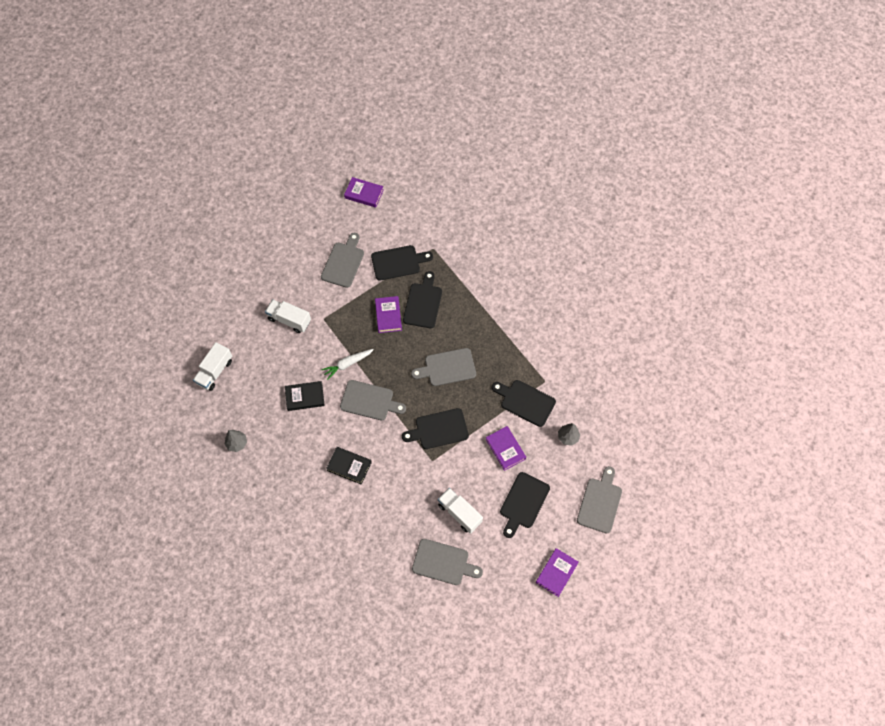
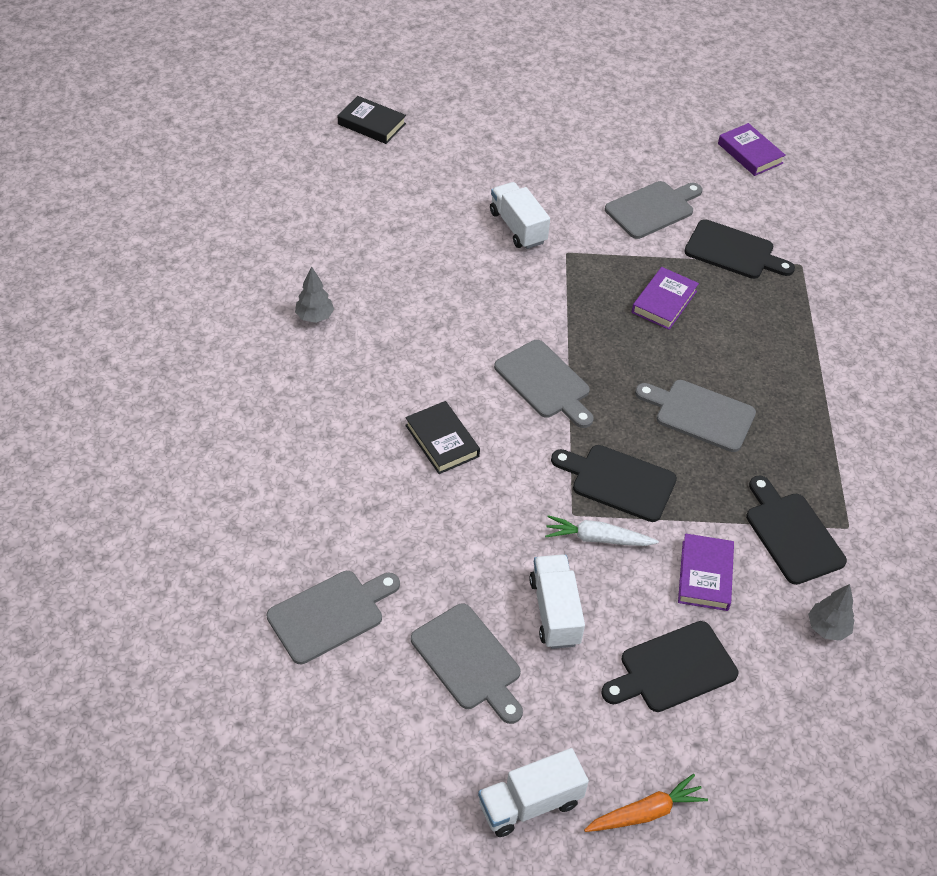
camera: 35 degrees right, 15 degrees down
(215, 371) = (365, 224): white truck -> white truck (530, 803)
(305, 397) = (457, 322): black book -> black book (371, 124)
(347, 364) = (552, 321): white carrot -> white carrot (597, 538)
(423, 303) = (730, 317): black cutting board -> none
(556, 573) = (645, 812): purple book -> orange carrot
(600, 502) = (810, 761): grey cutting board -> grey cutting board (330, 614)

